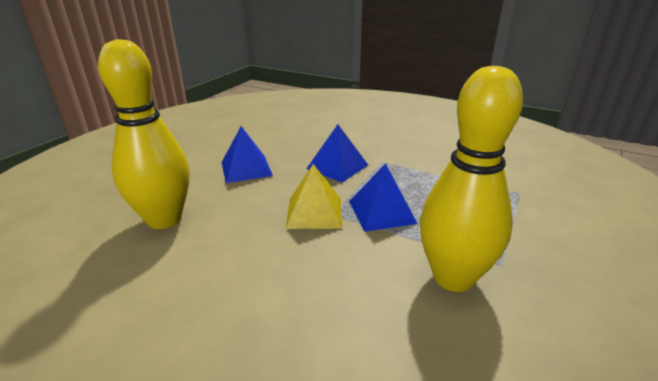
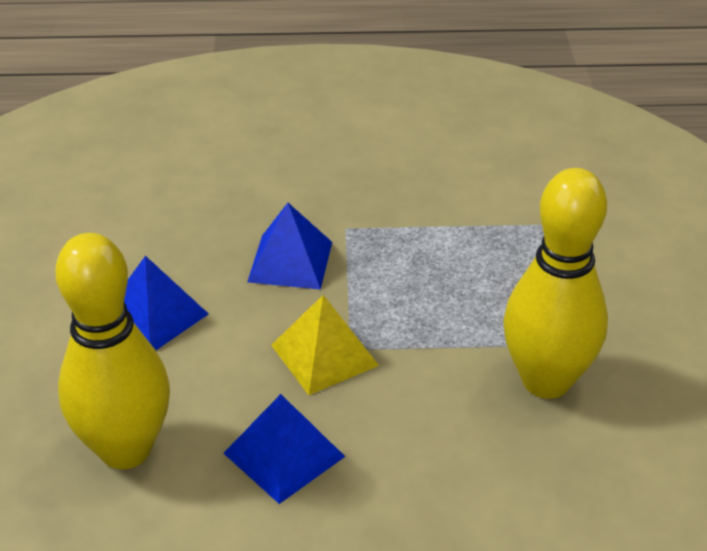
camera: 30 degrees left, 10 degrees up
(381, 212) = (409, 320): blue pyramid -> blue pyramid (284, 454)

